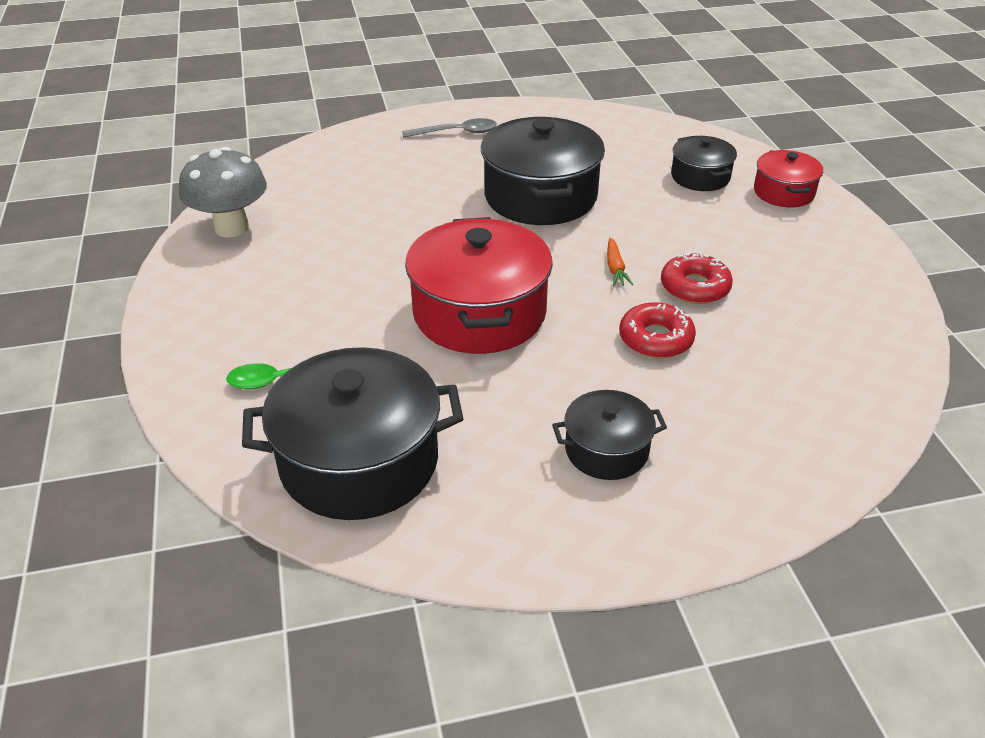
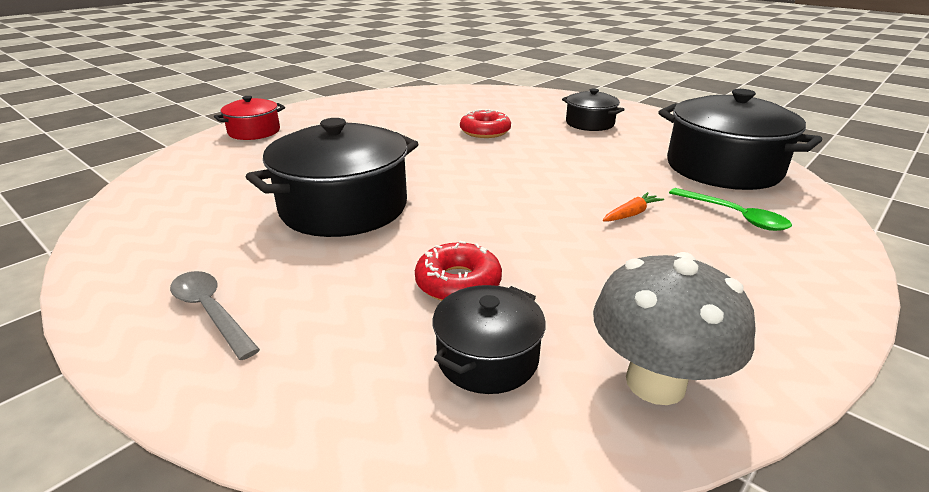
camera: 125 degrees left, 10 degrees down
(479, 313) = (545, 180): red pot -> none
(615, 268) = (424, 155): orange carrot -> orange carrot (631, 214)
(694, 287) = (416, 133): red donut -> red donut (458, 282)
(700, 177) = (247, 158): black pot -> black pot (487, 358)

